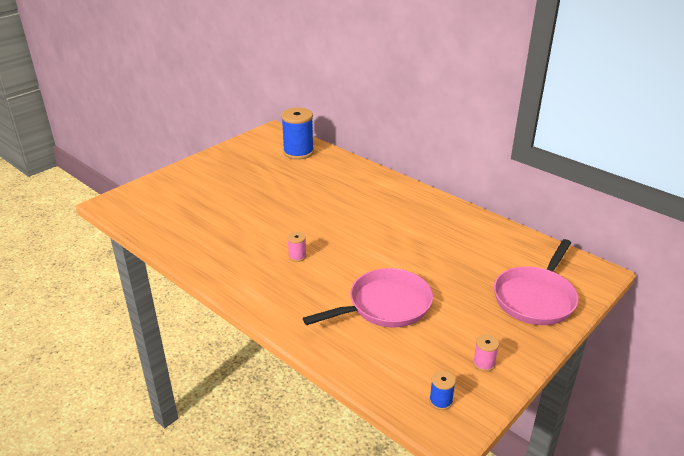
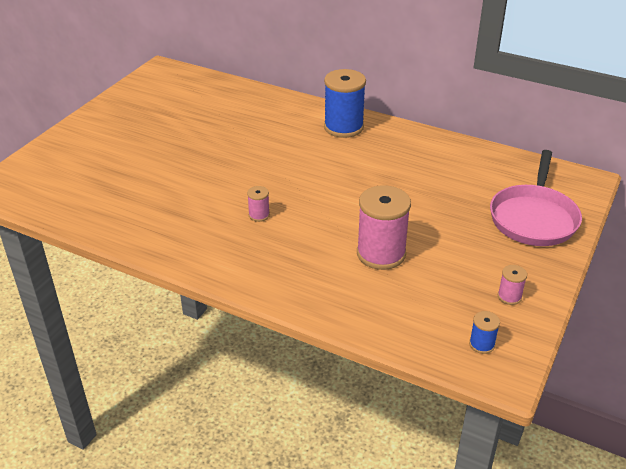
camera: 15 degrees left, 5 degrees up
(298, 152) = (205, 92): blue spool -> blue spool (343, 127)
(385, 305) = (381, 254): pink pan -> pink spool

